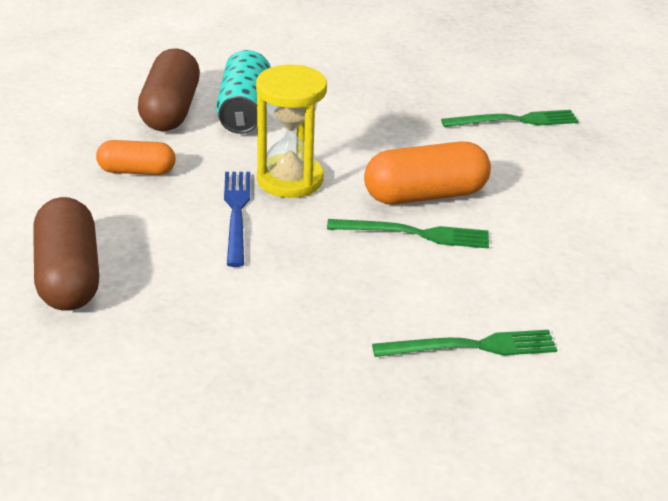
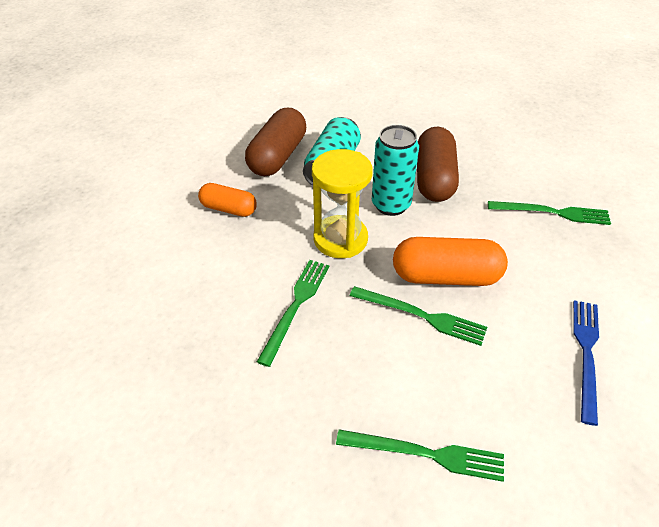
camera: 20 degrees right, 10 degrees up
(69, 276) = (136, 299): brown capsule -> brown capsule (434, 178)
(236, 213) = (285, 264): blue fork -> blue fork (586, 354)
(269, 249) = (295, 306): none -> green fork
(333, 139) = (391, 205): none -> turquoise can

